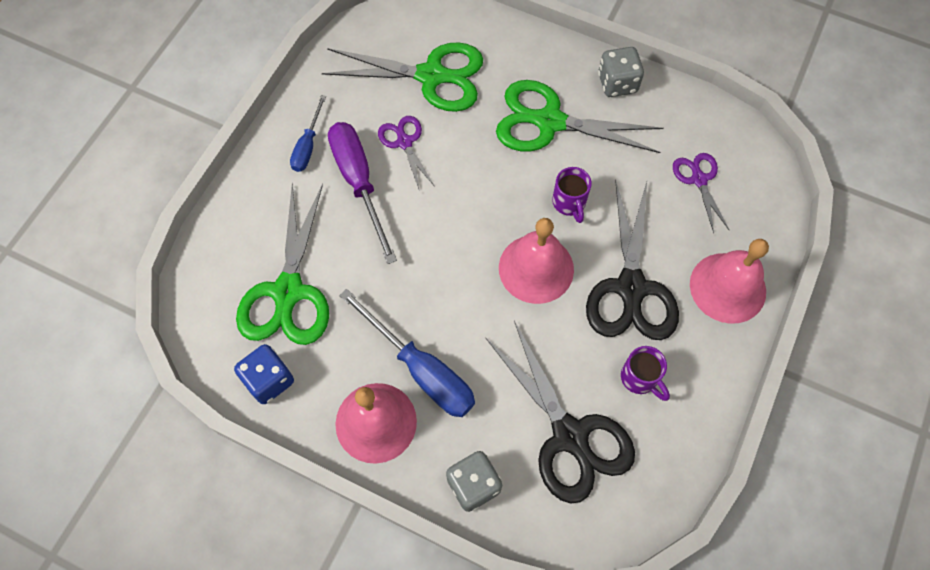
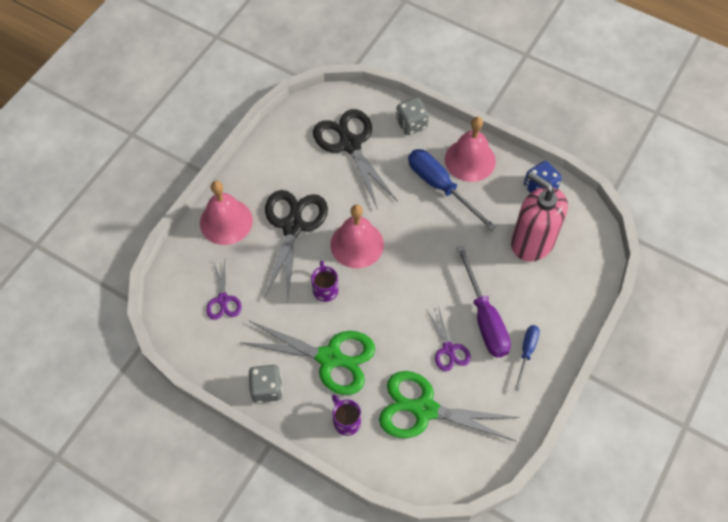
camera: 175 degrees left, 5 degrees down
(288, 292) = (532, 242): green scissors -> pink soap dispenser
(640, 378) = (299, 171): purple mug -> purple mug (346, 421)

